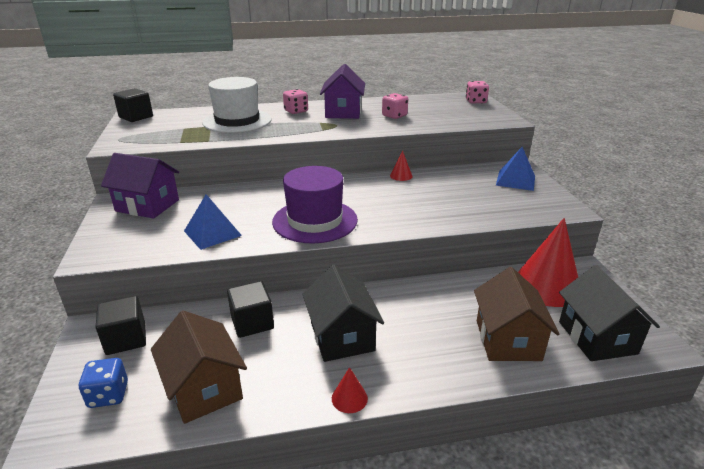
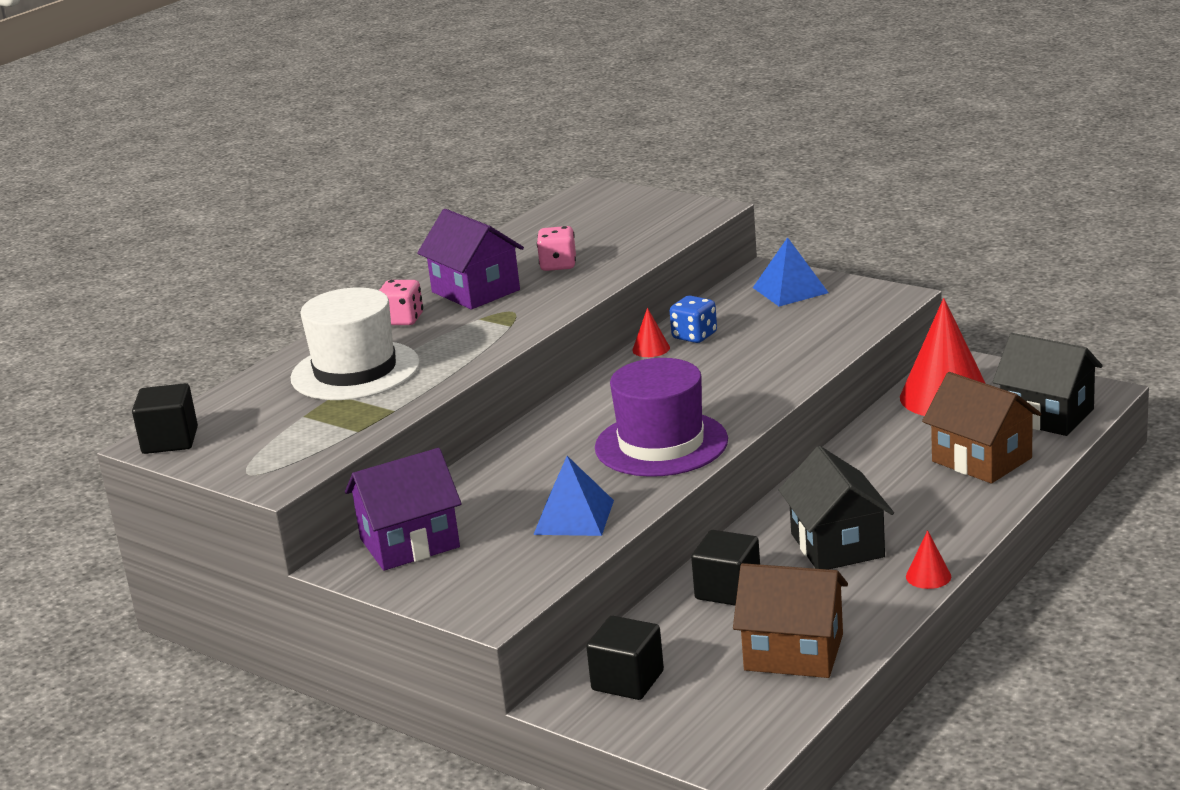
camera: 40 degrees left, 5 degrees down
(108, 395) = (716, 713): blue dice -> blue dice (694, 336)
(342, 336) = (837, 545): black house -> black house turned 45 degrees clockwise
(475, 101) = (617, 198): pink dice -> none

